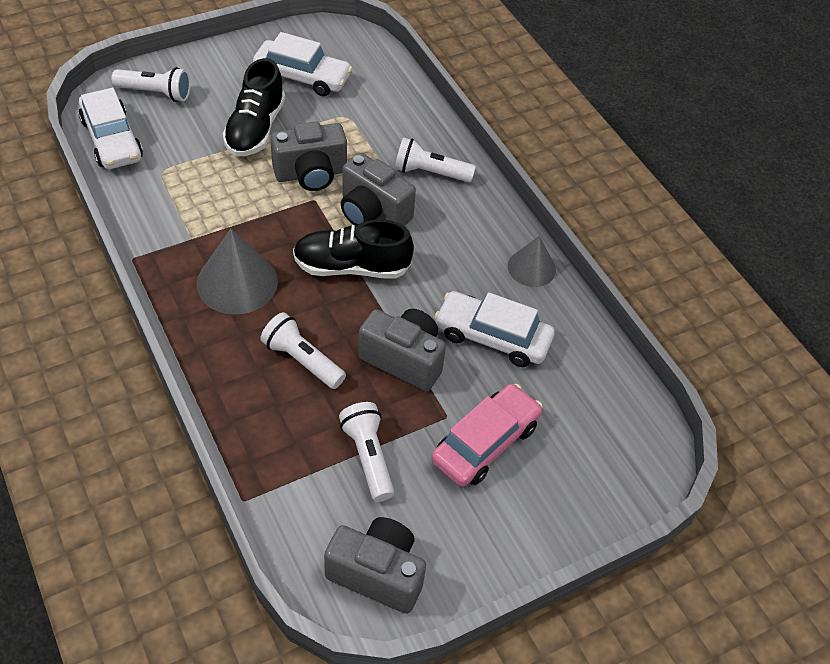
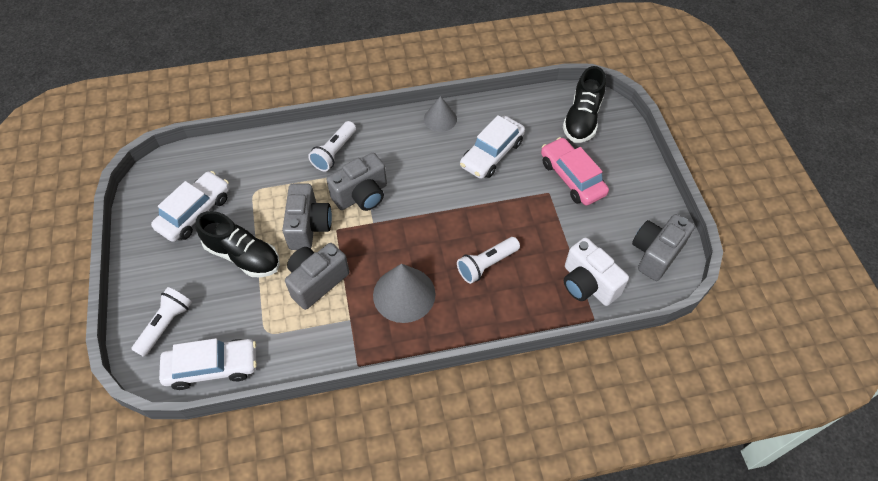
camera: 70 degrees left, 5 degrees up
(300, 486) = (588, 284): none -> white camera
(351, 267) = (410, 219): black shoe -> black shoe (582, 119)
(368, 457) = (572, 241): white flashlight -> none
(404, 360) = (499, 205): grey camera -> grey camera (316, 281)

